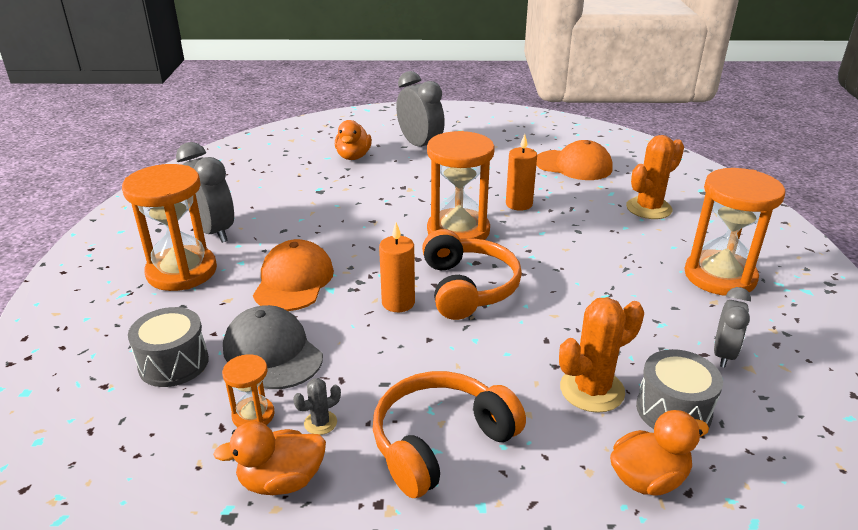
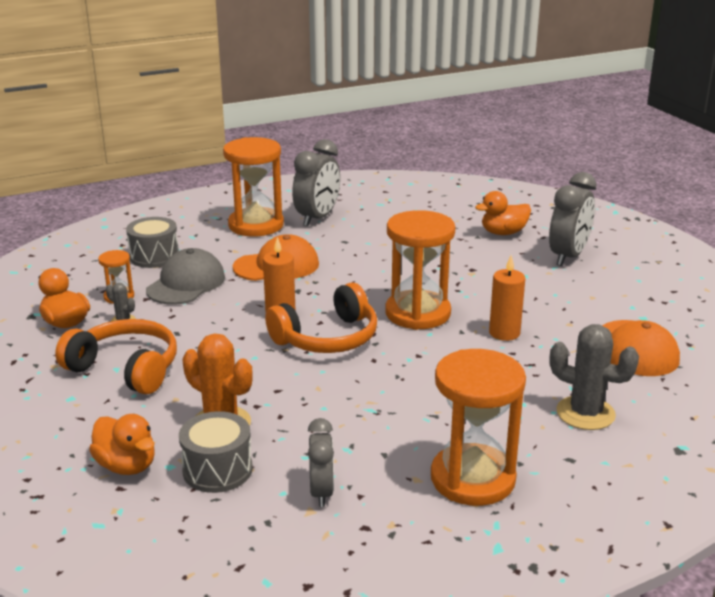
camera: 65 degrees right, 5 degrees down
(648, 208) = (585, 413): orange cactus -> grey cactus
(723, 354) = (321, 492): grey clock -> grey clock turned 90 degrees counterclockwise

